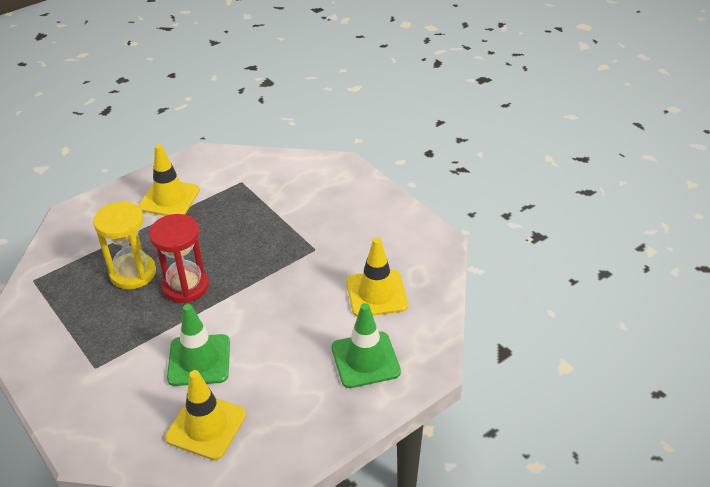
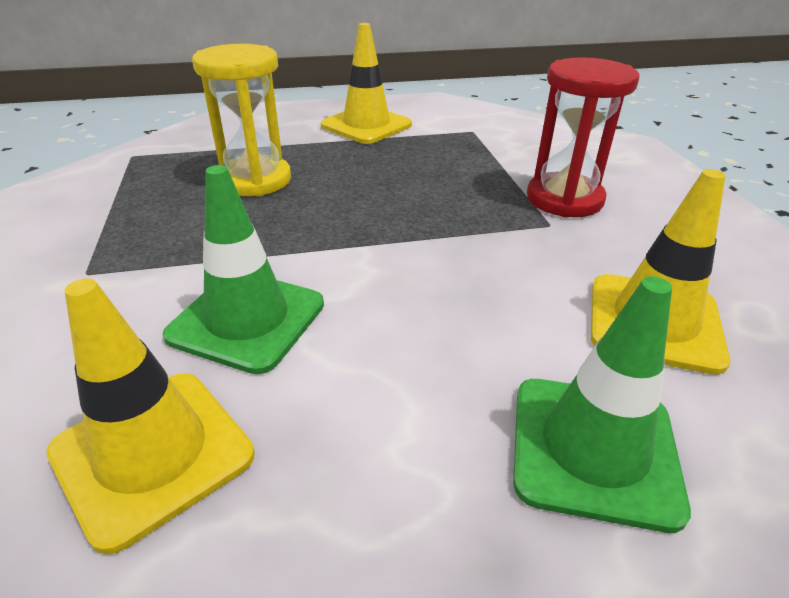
camera: 25 degrees right, 5 degrees down
(185, 286) = (313, 213): red hourglass -> red hourglass (564, 199)

